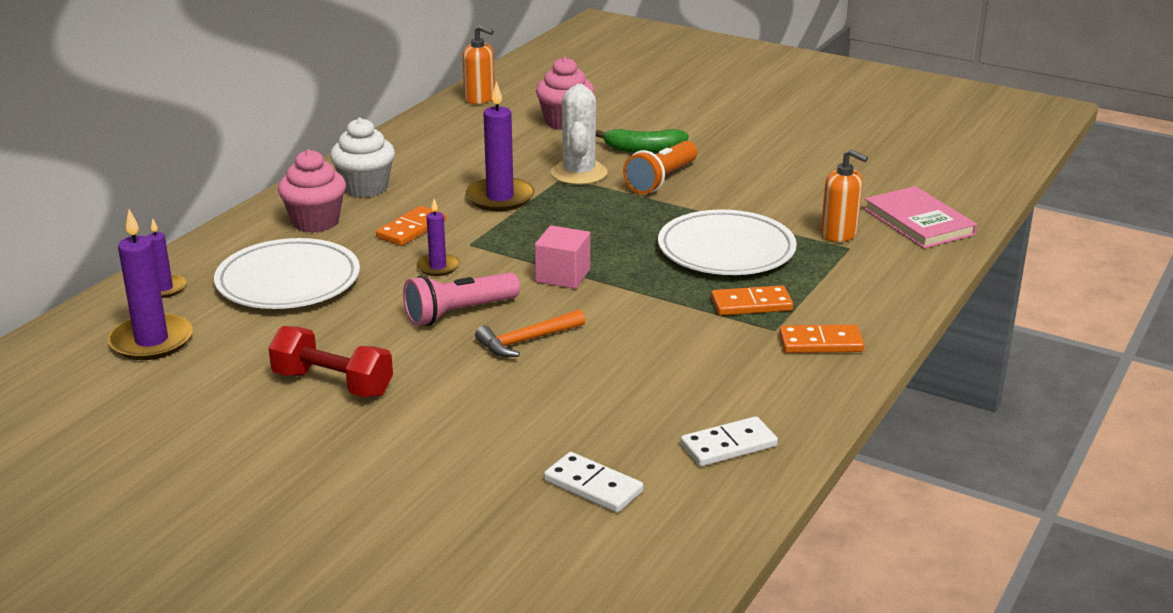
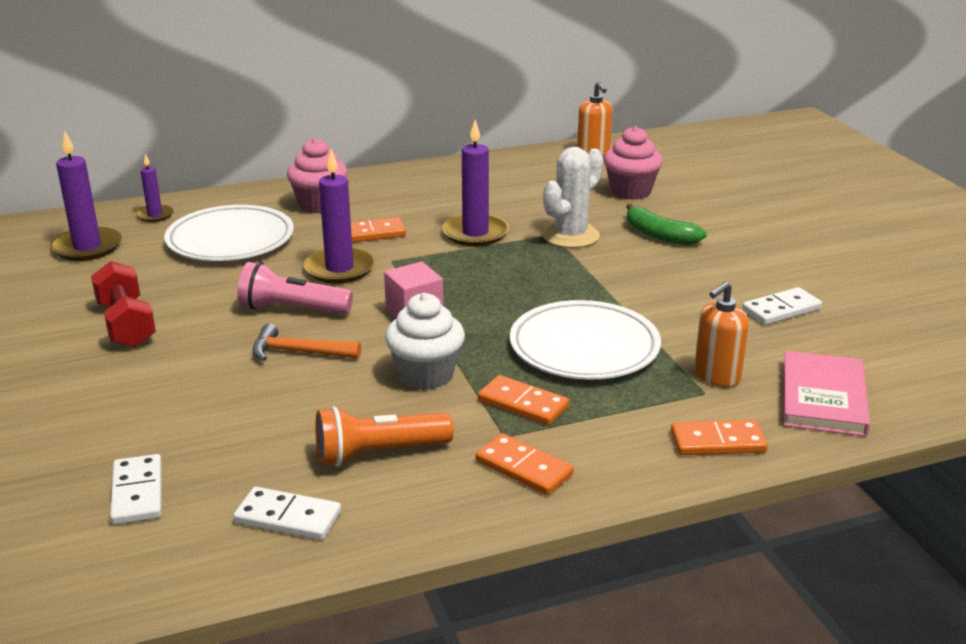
camera: 40 degrees right, 0 degrees up
(365, 188) = (394, 192): white cupcake -> white cupcake (426, 375)
(438, 267) = (339, 269): purple candle -> purple candle, size x1.76
(661, 180) = (631, 266): orange flashlight -> orange flashlight (379, 453)
(808, 174) = (781, 309): none -> white domino
(839, 234) = (716, 376): orange soap dispenser -> orange soap dispenser turned 60 degrees clockwise
(904, 274) = (718, 442): none -> orange domino

